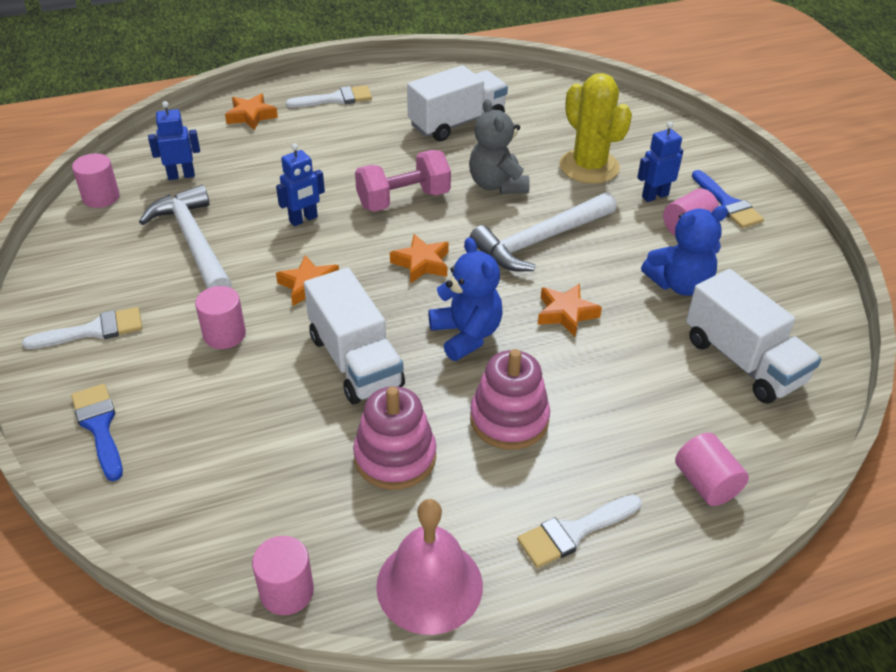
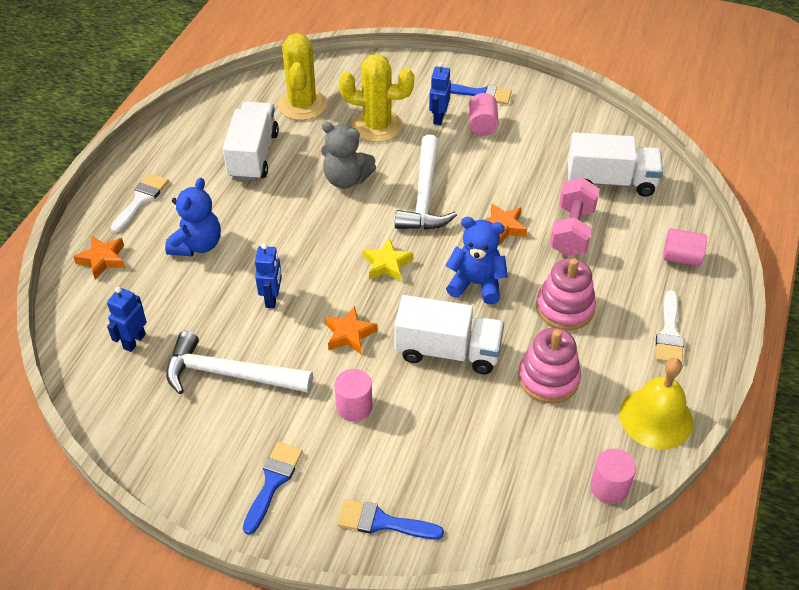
camera: 50 degrees left, 5 degrees up
(94, 330) = (273, 482): white brush -> blue brush
(101, 197) = (105, 405): pink cylinder -> none
(403, 200) = (309, 234): pink dumbbell -> pink dumbbell (572, 231)
(422, 263) = (387, 264): orange star -> yellow star
(429, 585) = (656, 417): pink bell -> yellow bell
(553, 115) = (302, 105): none -> yellow cactus
(679, 284) = (526, 163): blue teddy bear -> blue teddy bear (197, 245)

